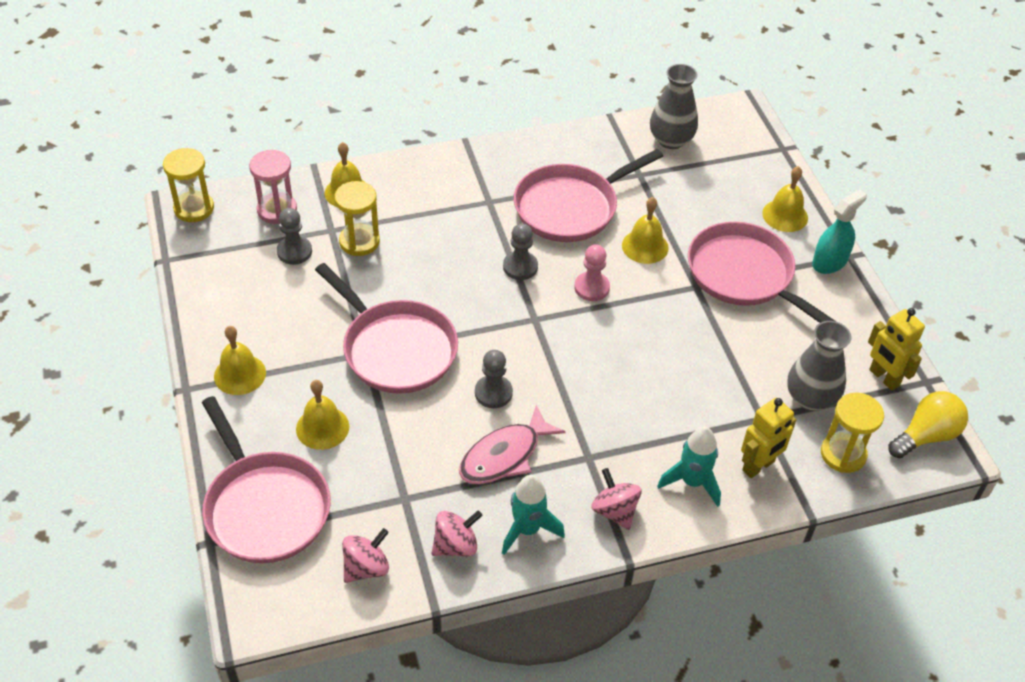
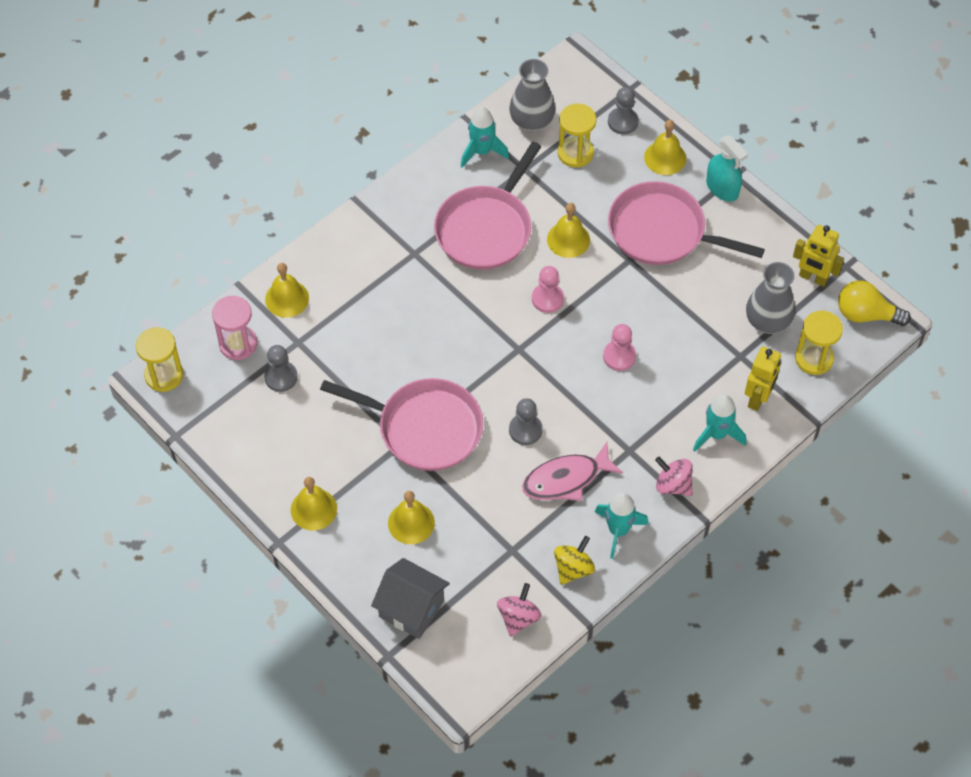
camera: 25 degrees left, 10 degrees up
(265, 508) = (411, 609): pink pan -> grey house
(359, 241) = (329, 342): yellow hourglass -> yellow hourglass (575, 153)
(456, 545) = (573, 568): pink spinning top -> yellow spinning top
(504, 456) = (566, 479): pink fish -> pink fish turned 45 degrees clockwise
(520, 267) = (478, 305): grey pawn -> grey pawn (623, 122)
(608, 146) = (482, 151): none -> turquoise rocket
(632, 366) = (619, 356): none -> pink pawn
(829, 262) = (722, 188): turquoise spray bottle -> turquoise spray bottle turned 120 degrees clockwise
(926, 436) = (866, 314): yellow light bulb -> yellow light bulb turned 105 degrees counterclockwise

